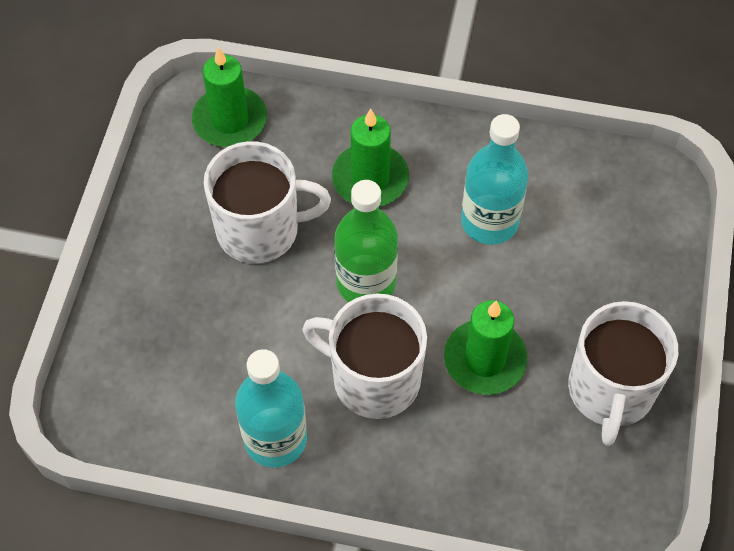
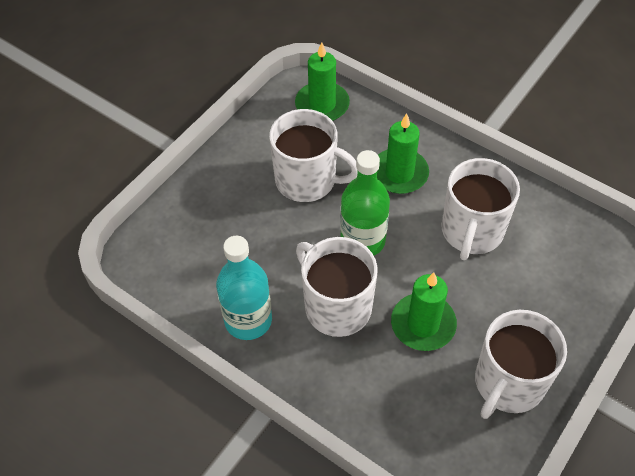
camera: 25 degrees right, 5 degrees down
(489, 222) = (471, 231): turquoise bottle -> white mug

